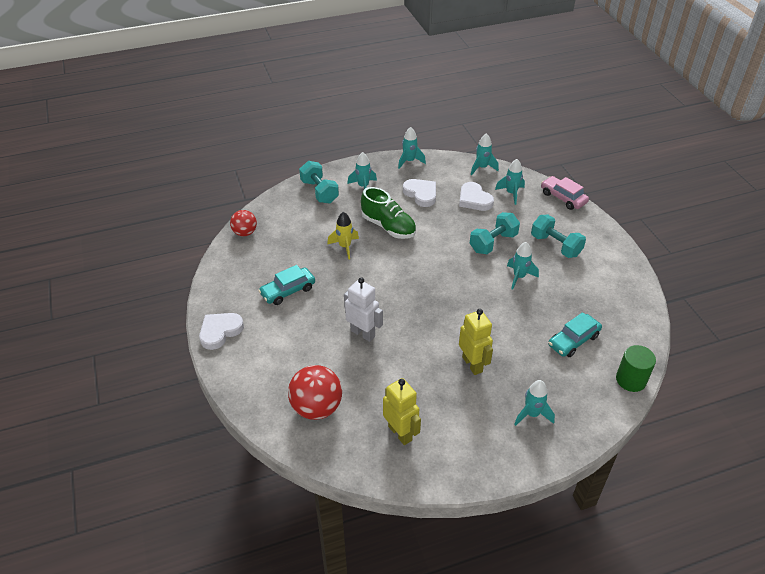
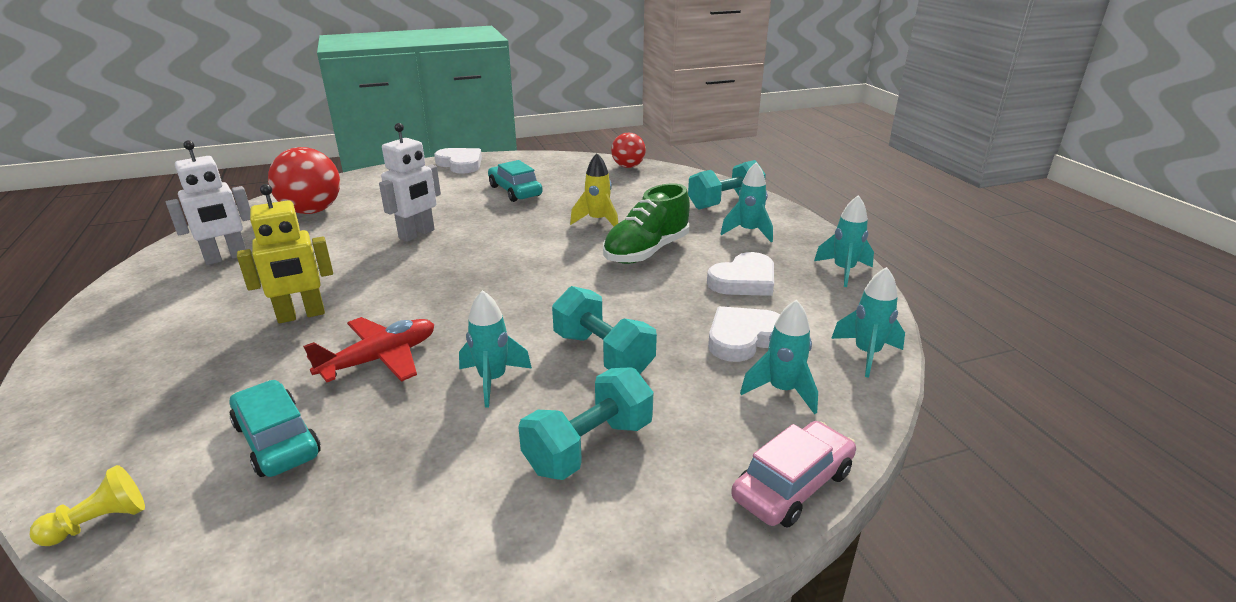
camera: 90 degrees right, 15 degrees down
(400, 433) = (226, 258): yellow robot -> white robot
(509, 319) = (380, 359): none -> red plane
(532, 414) = (150, 367): turquoise rocket -> none
(631, 380) = (100, 522): green cylinder -> yellow pawn

